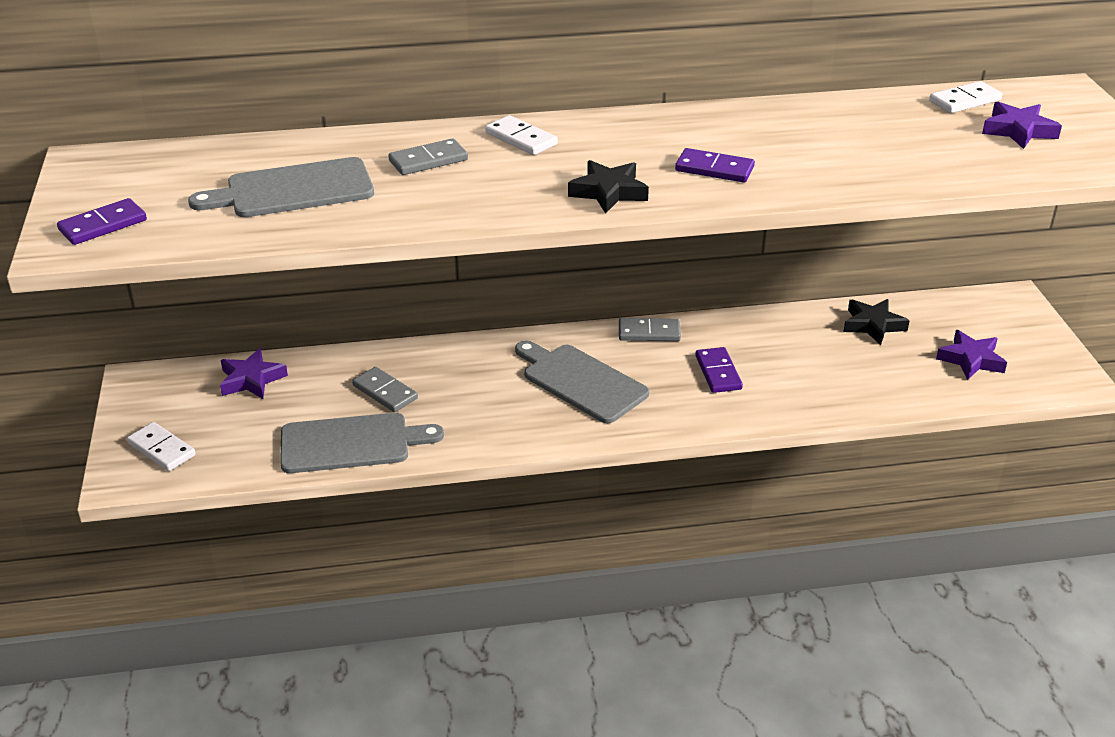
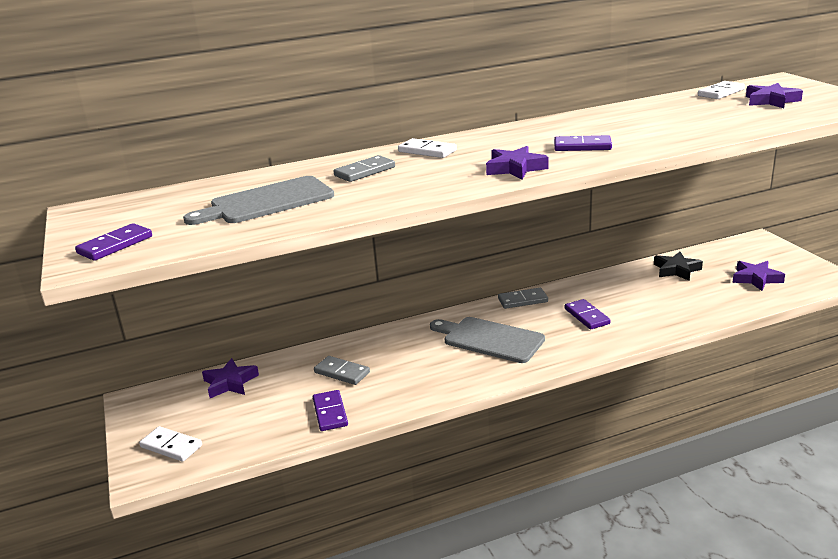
camera: 10 degrees left, 10 degrees down
(351, 443) = (330, 413): grey cutting board -> purple domino
(608, 192) = (515, 168): black star -> purple star

